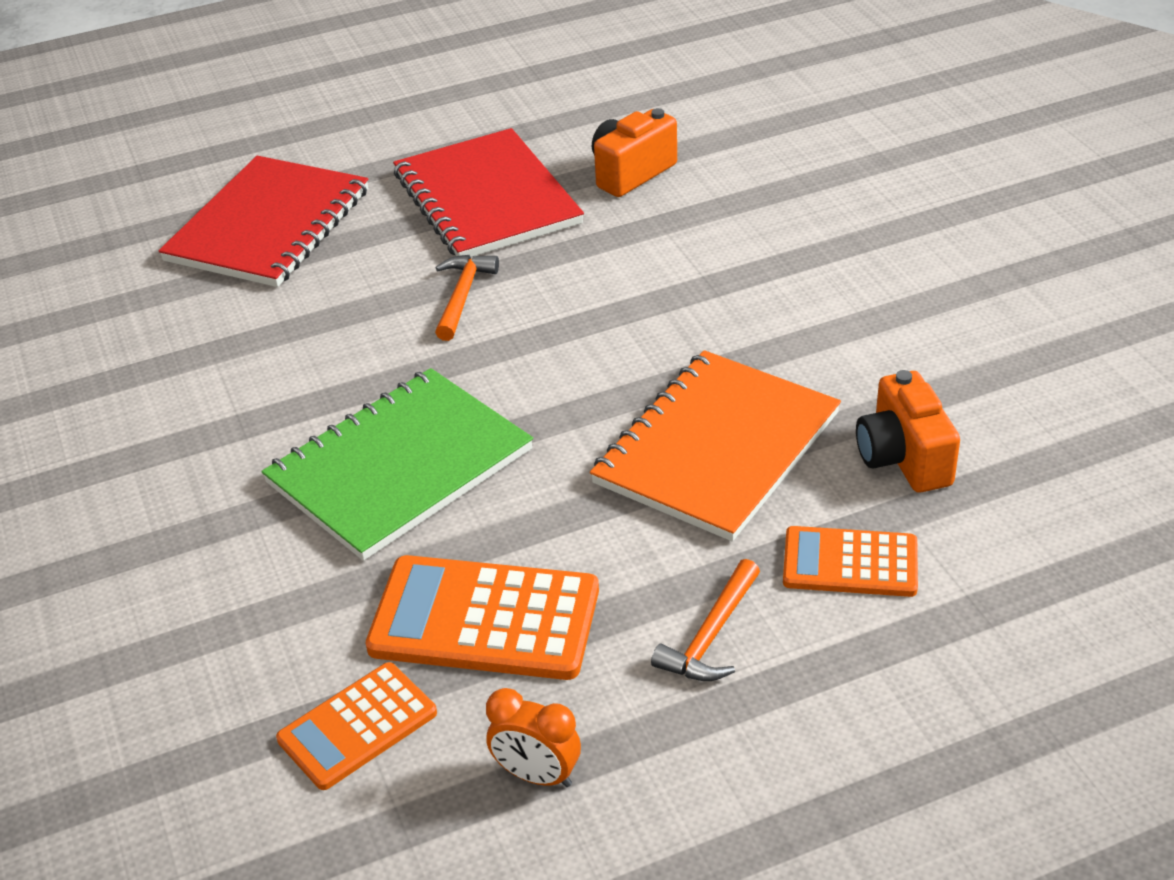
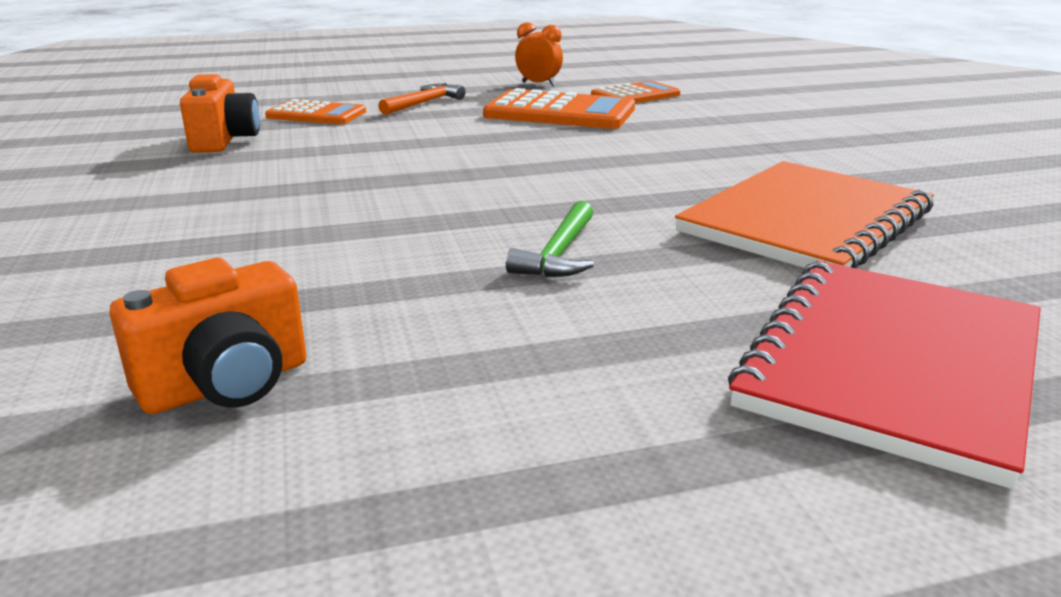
camera: 175 degrees left, 15 degrees down
(400, 467) = (623, 160): green notebook -> none
(462, 296) = (559, 253): orange hammer -> green hammer
(487, 198) = (503, 368): red notebook -> none
(717, 448) = (358, 152): orange notebook -> orange notebook (805, 221)

